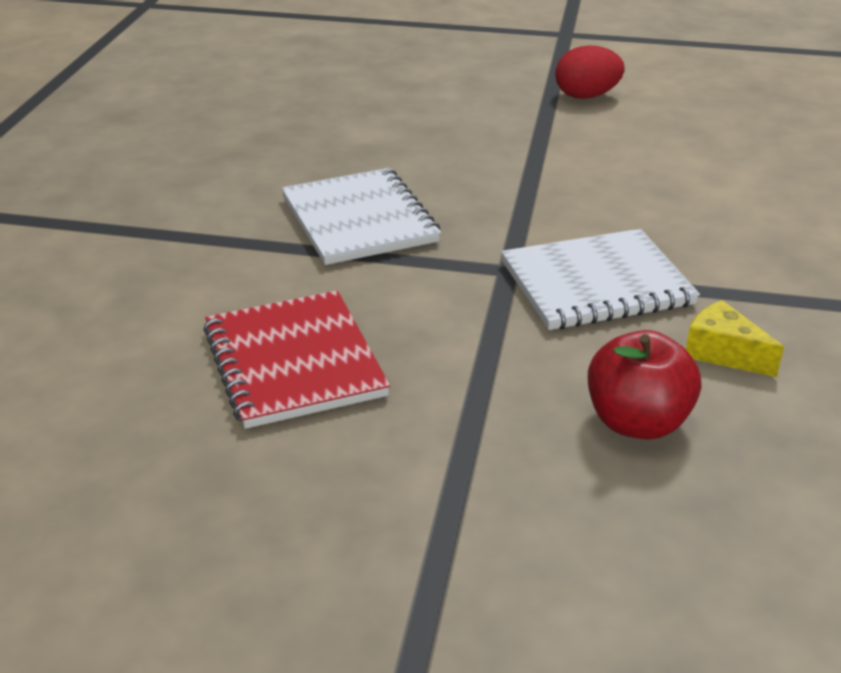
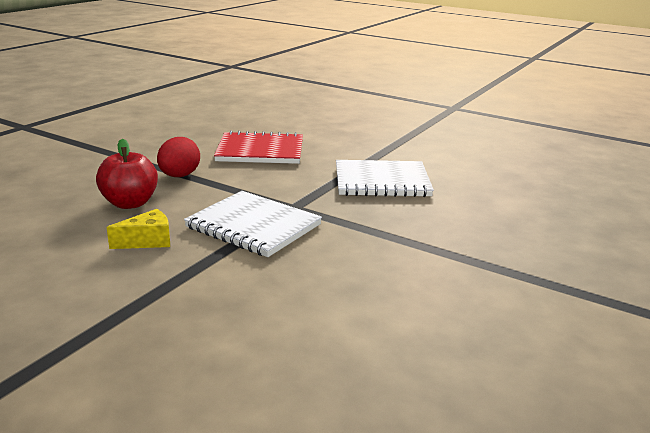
camera: 110 degrees right, 10 degrees down
(586, 96) = (576, 311): red egg -> red egg (179, 176)
(596, 284) = (253, 226): white notebook -> white notebook turned 60 degrees counterclockwise

